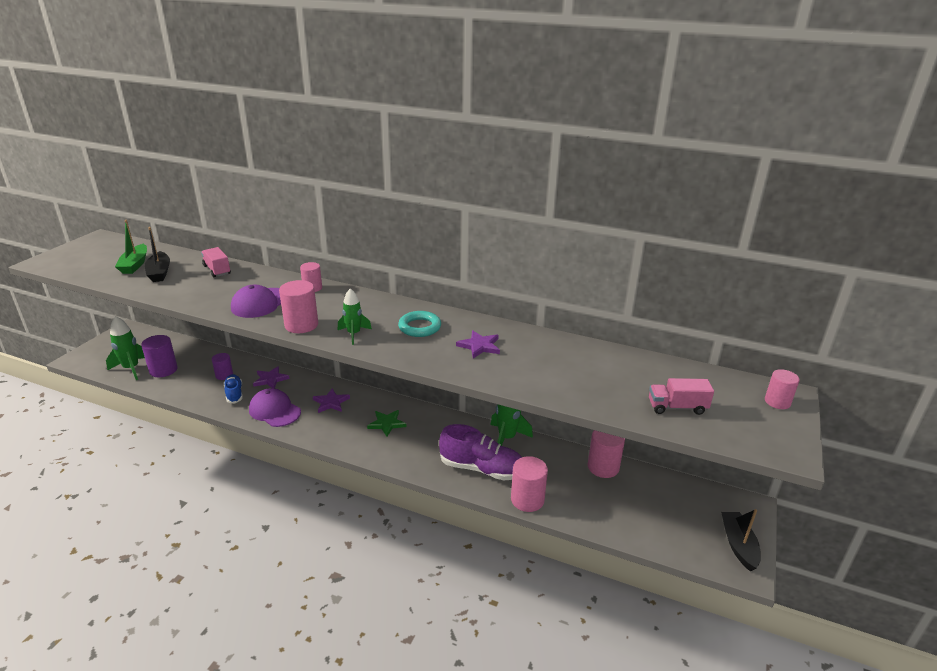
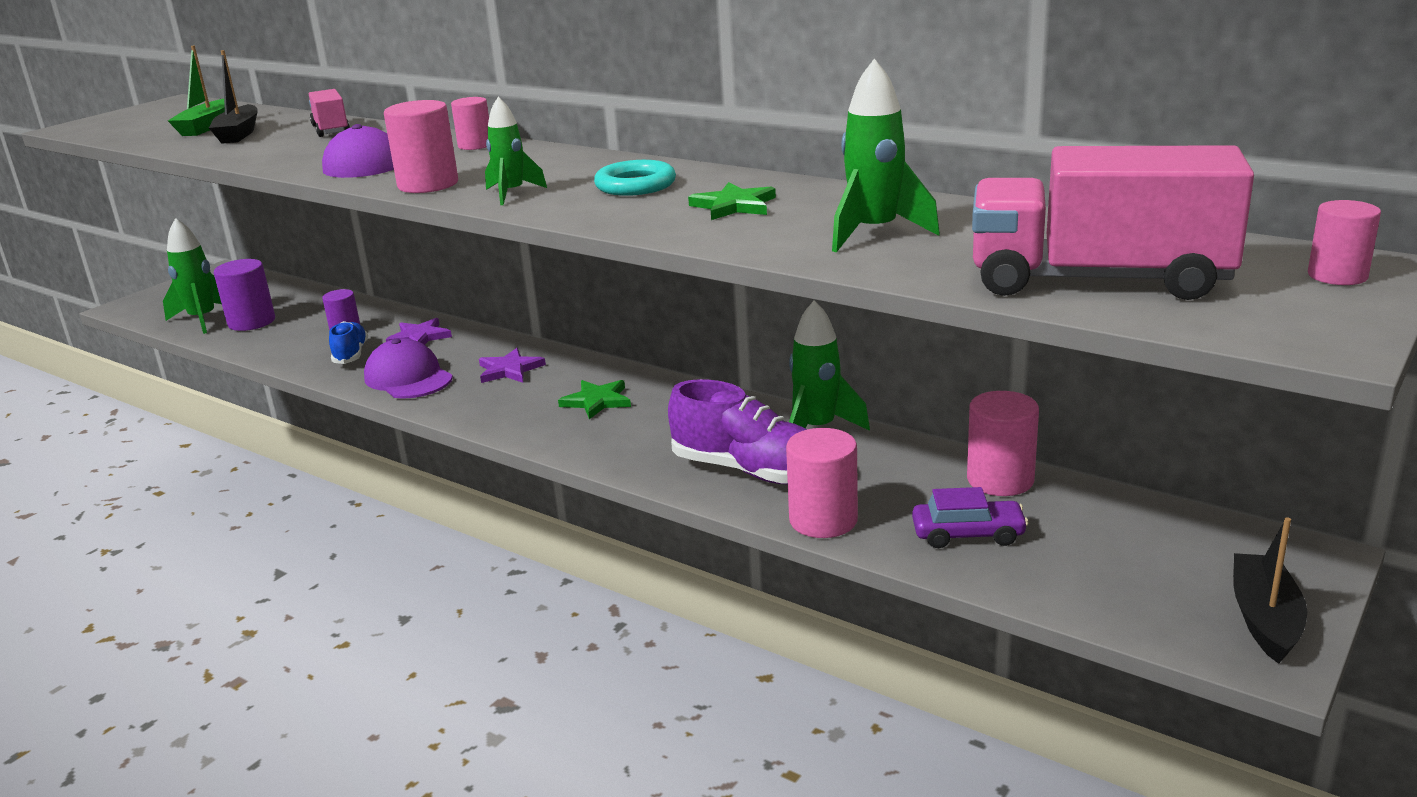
camera: 15 degrees right, 5 degrees down
(479, 346) = (734, 206): purple star -> green star
(559, 370) = (874, 233): none -> green rocket
(598, 504) = (968, 534): none -> purple car
(677, 407) = (1097, 280): pink truck -> pink truck, size x2.04

